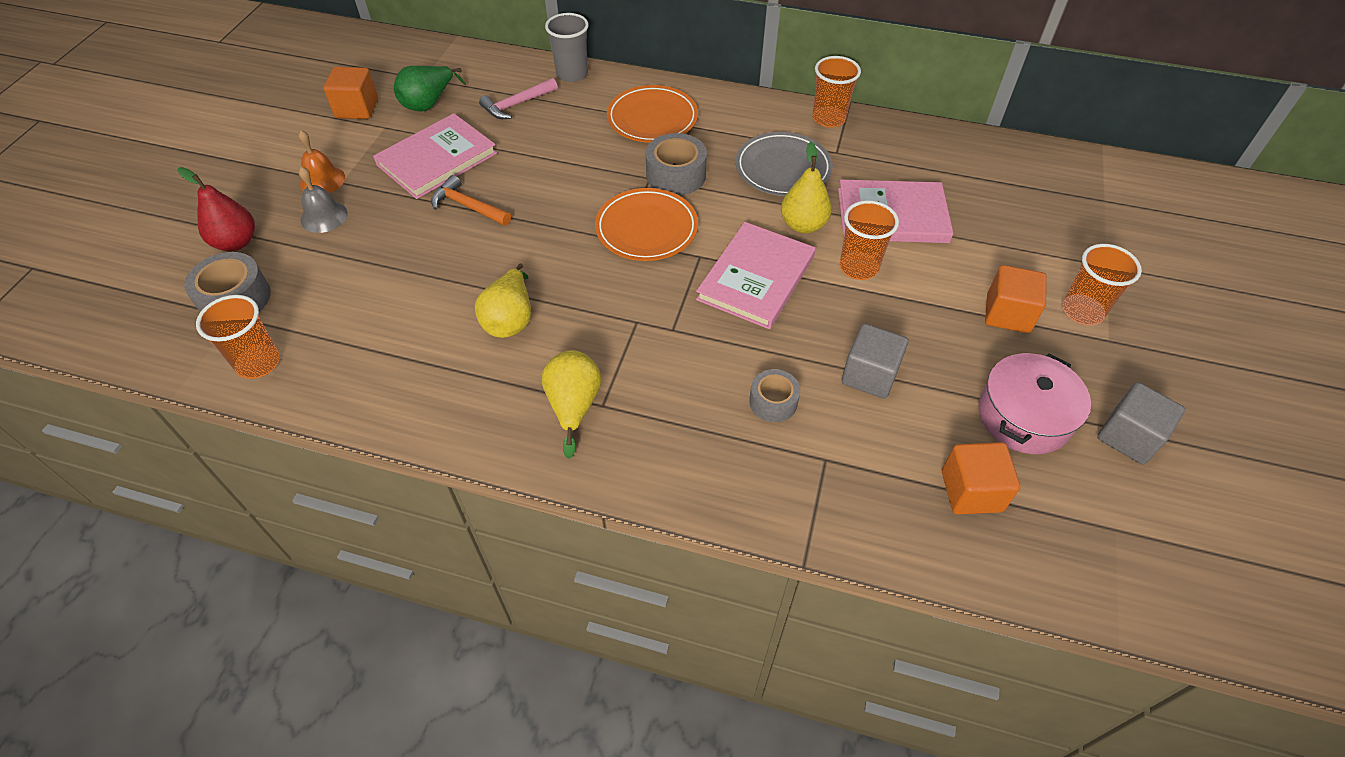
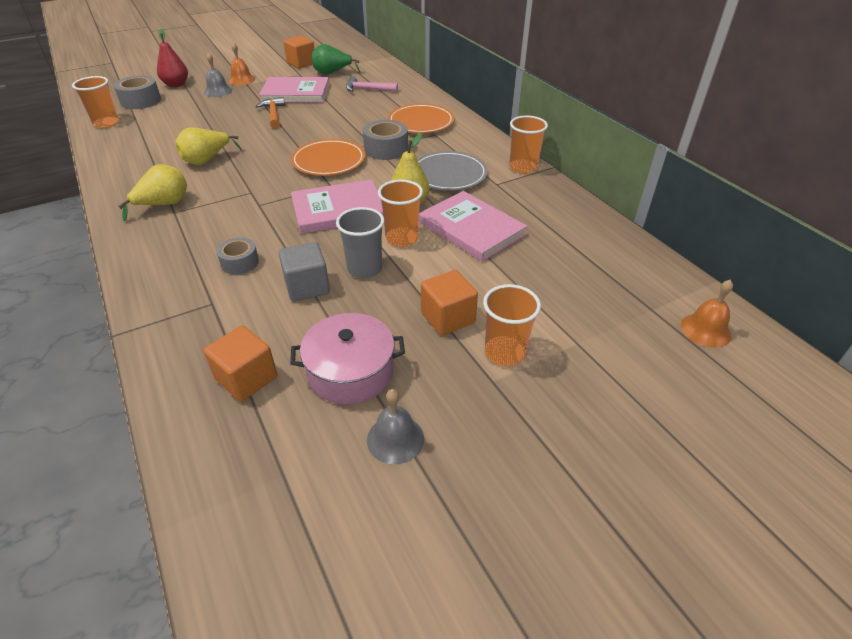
camera: 45 degrees right, 10 degrees down
(572, 74) = (417, 89): grey cup -> grey cup (364, 269)
(1128, 437) = (395, 439): grey cube -> grey bell
(1151, 194) = (705, 330): none -> orange bell

